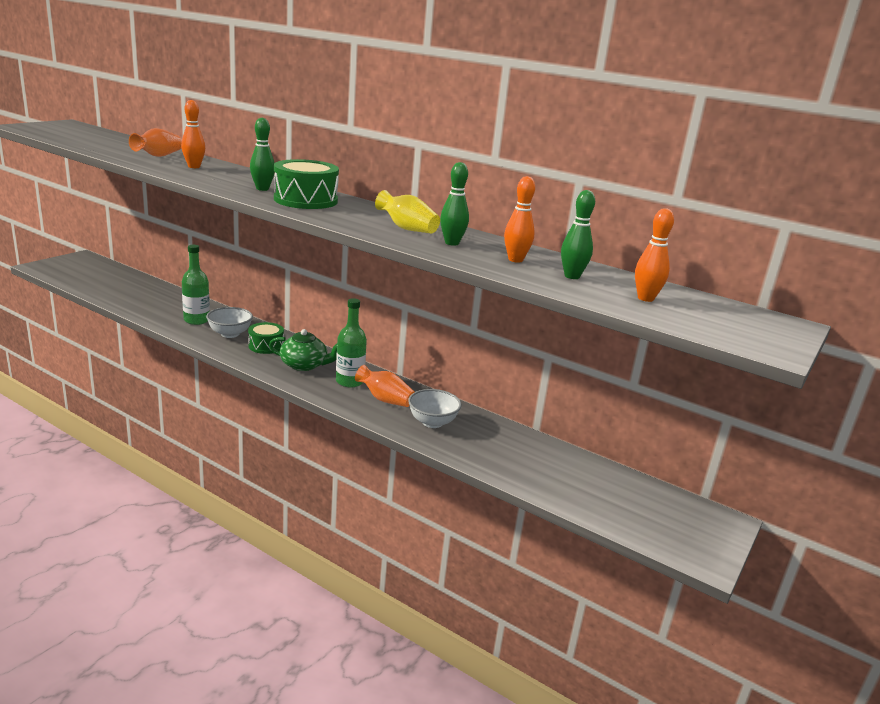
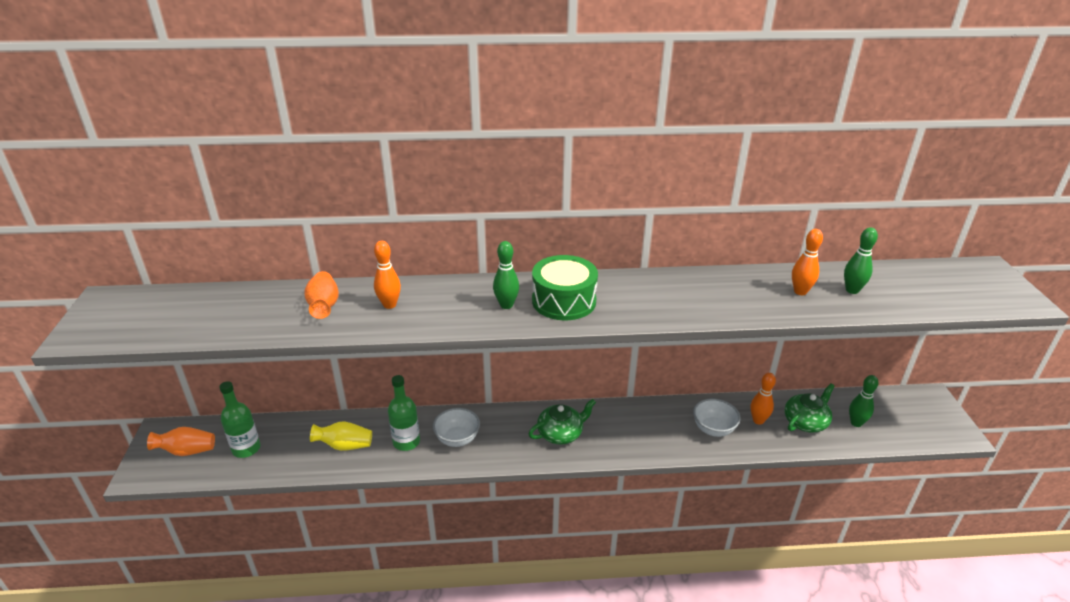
camera: 35 degrees left, 10 degrees up
(266, 346) = (504, 433): green drum -> none
(349, 381) = (613, 428): green bottle -> green bottle (246, 448)
(385, 399) = (658, 429): orange vase -> orange vase (187, 451)
(407, 229) = (688, 295): yellow vase -> yellow vase (345, 445)
(452, 243) = (740, 296): green bowling pin -> green bowling pin (856, 423)
(533, 462) = (805, 422): none -> green teapot
(645, 298) = (914, 289): orange bowling pin -> orange bowling pin (758, 420)

